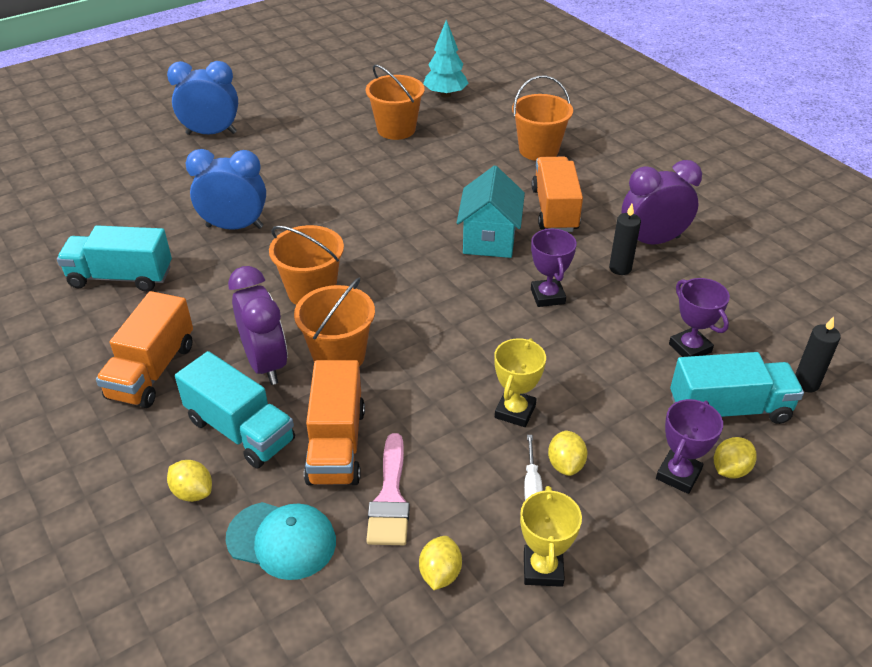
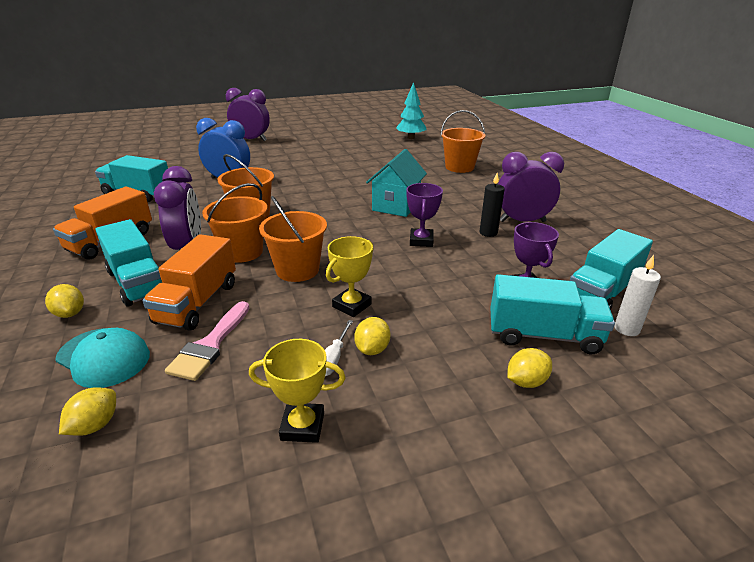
camera: 15 degrees right, 10 degrees down
(211, 133) = (251, 140): blue clock -> purple clock
(396, 129) = (368, 149): orange bucket -> orange bucket (297, 270)
(440, 574) = (208, 410): yellow lemon -> yellow lemon (95, 425)
(543, 569) = (302, 426): yellow trophy -> yellow trophy turned 75 degrees clockwise
(554, 210) = (454, 196): orange truck -> none
(678, 475) = (473, 376): purple trophy -> none
(770, 338) = (602, 292): none -> turquoise truck
(806, 383) = (626, 329): black candle -> white candle

